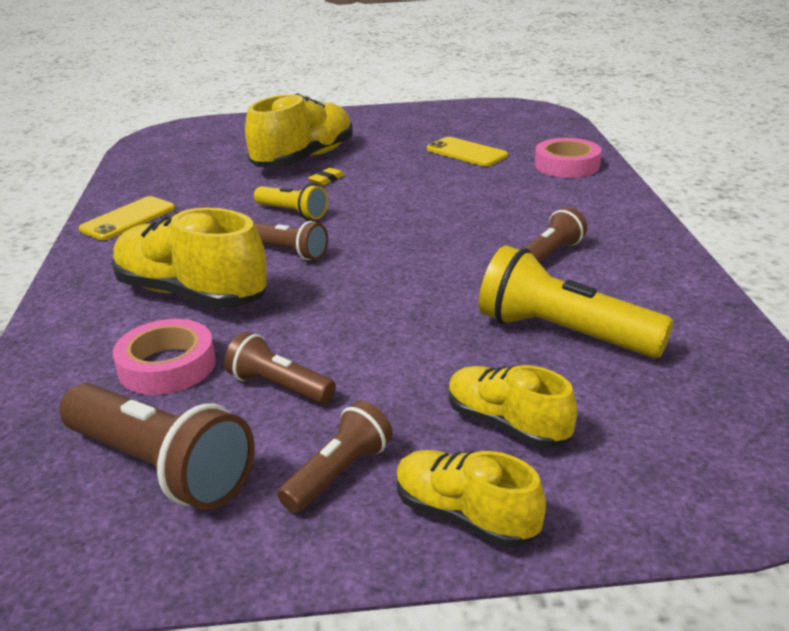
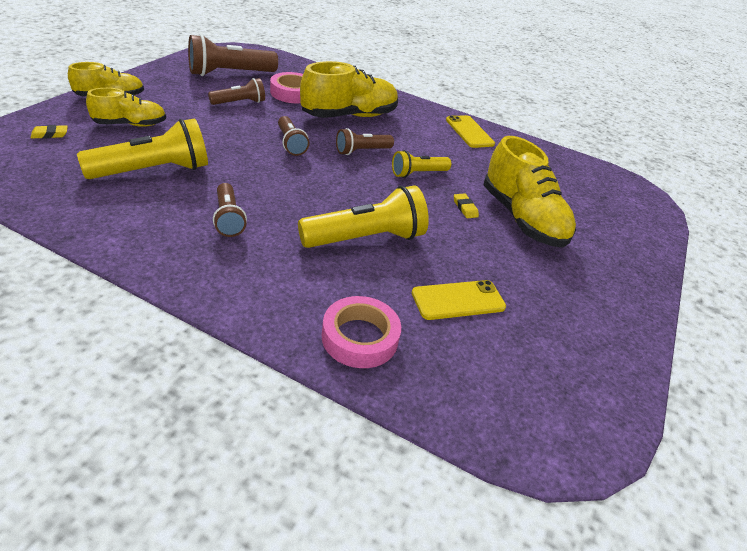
camera: 115 degrees right, 10 degrees up
(339, 473) = (171, 91): brown flashlight -> brown flashlight (291, 143)
(456, 197) = (365, 238): none -> yellow flashlight
(656, 465) = (50, 134): none -> yellow eraser

